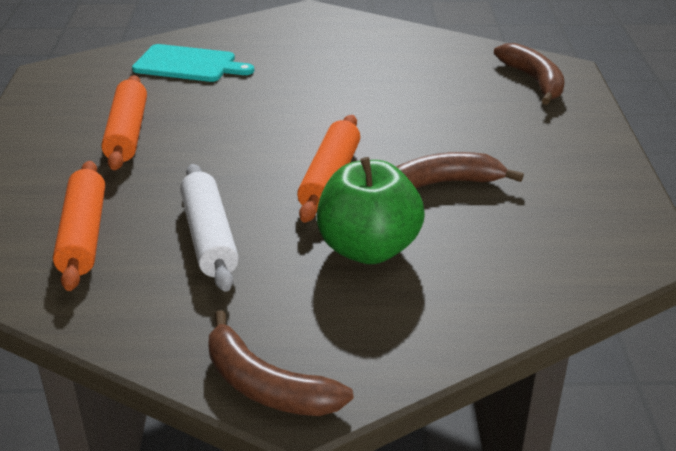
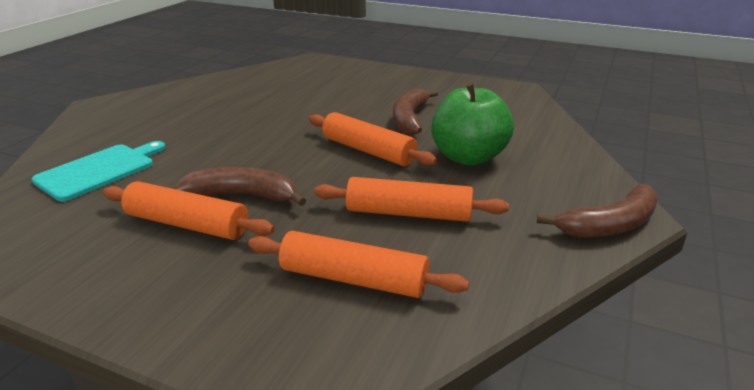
camera: 65 degrees left, 5 degrees down
(209, 237) = (408, 213): white rolling pin -> orange rolling pin
(534, 81) = (316, 69): brown banana -> brown banana (242, 196)

